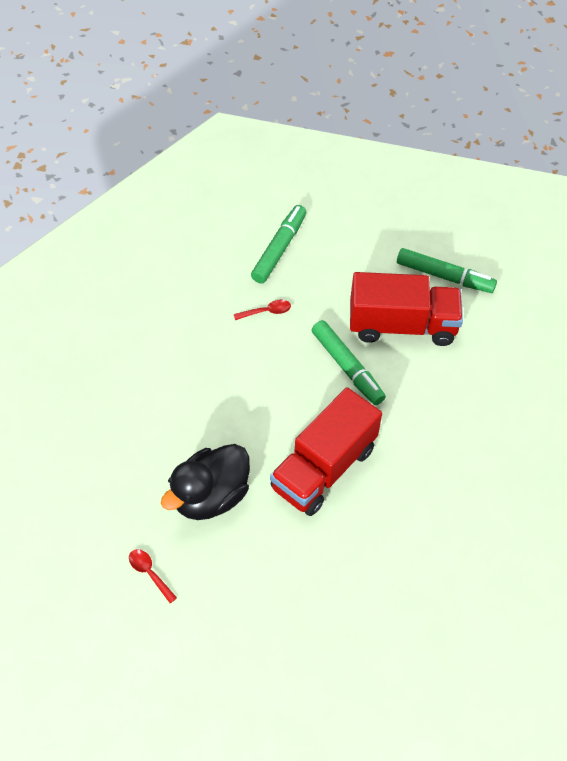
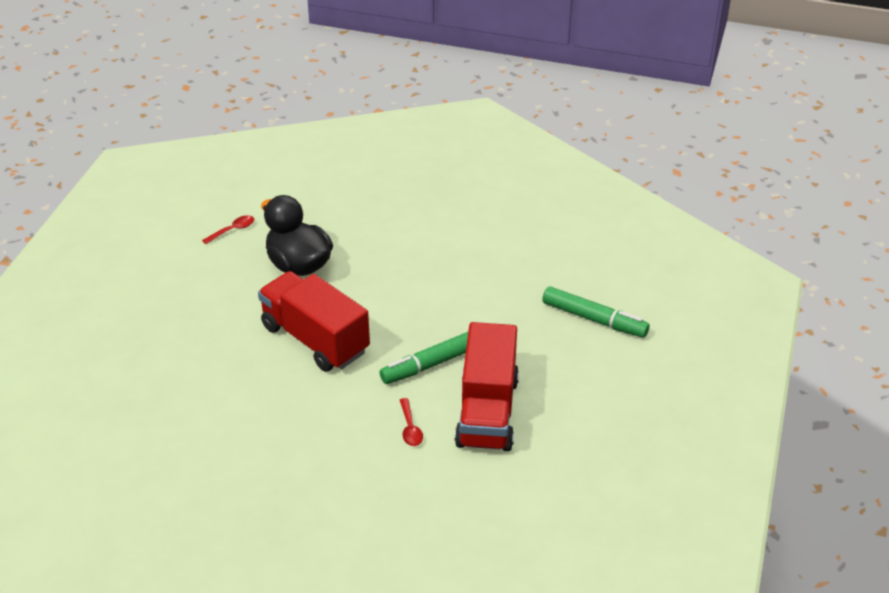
camera: 95 degrees right, 15 degrees down
(266, 312) = (507, 307): red spoon -> red spoon (410, 428)
(444, 276) = (560, 456): green marker -> none

